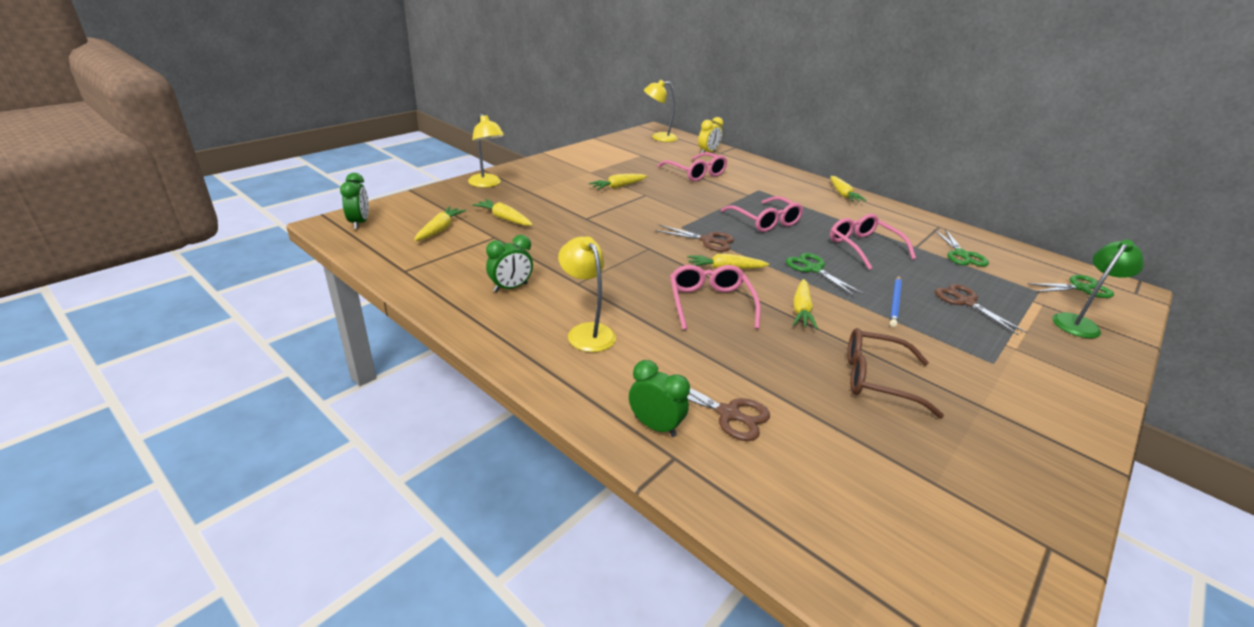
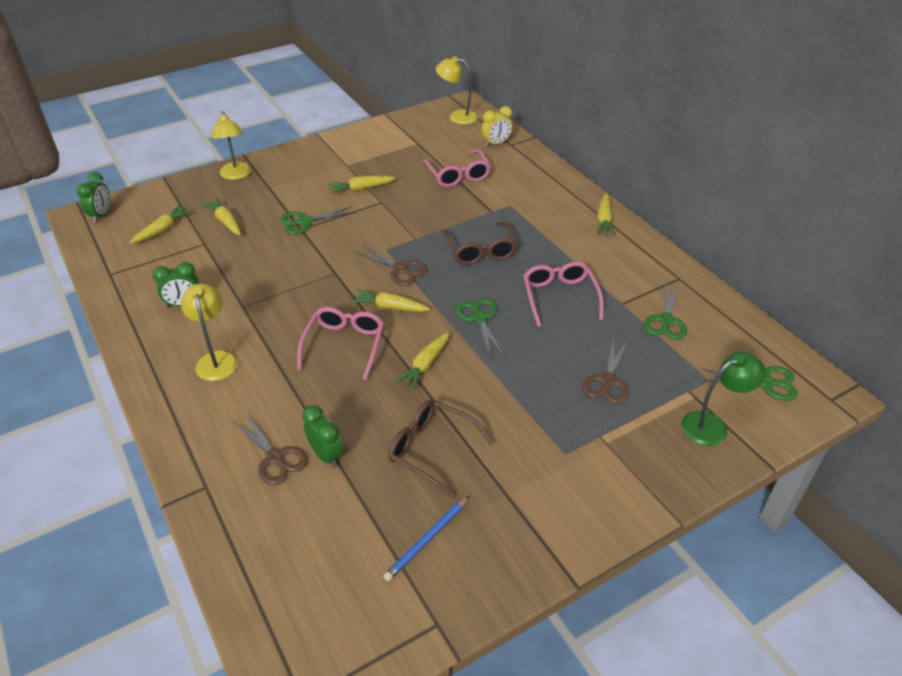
camera: 20 degrees right, 10 degrees up
(585, 213) = (305, 222): none -> green scissors
(655, 426) = (210, 457): green clock -> green clock (326, 455)
(765, 221) = (480, 250): pink glasses -> brown glasses
(895, 302) = (529, 370): blue pencil -> blue pencil (427, 540)
(966, 302) = (607, 381): brown scissors -> brown scissors turned 150 degrees counterclockwise

